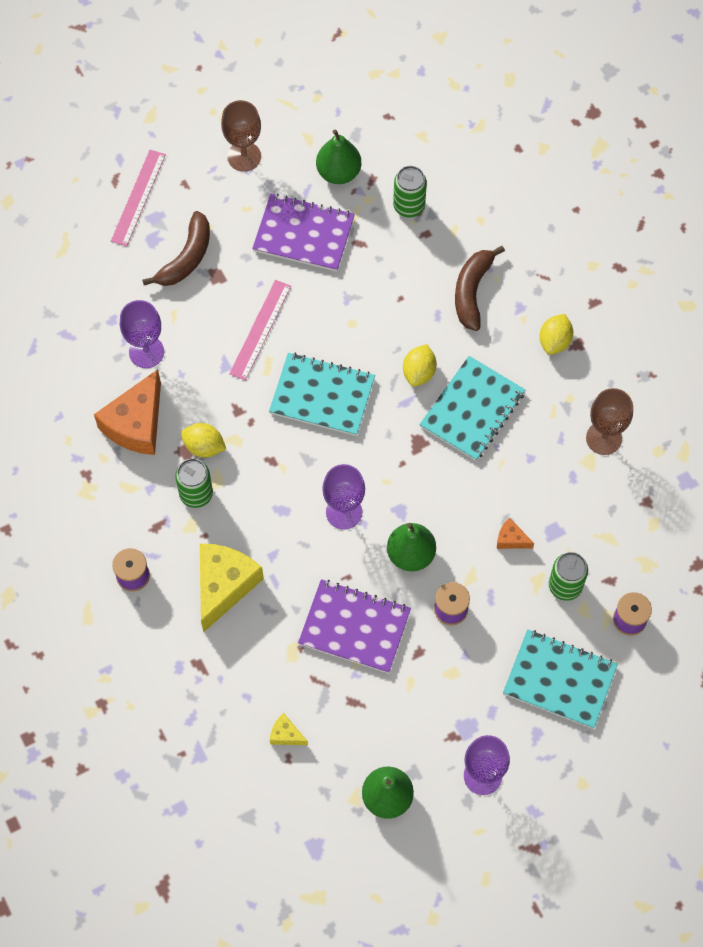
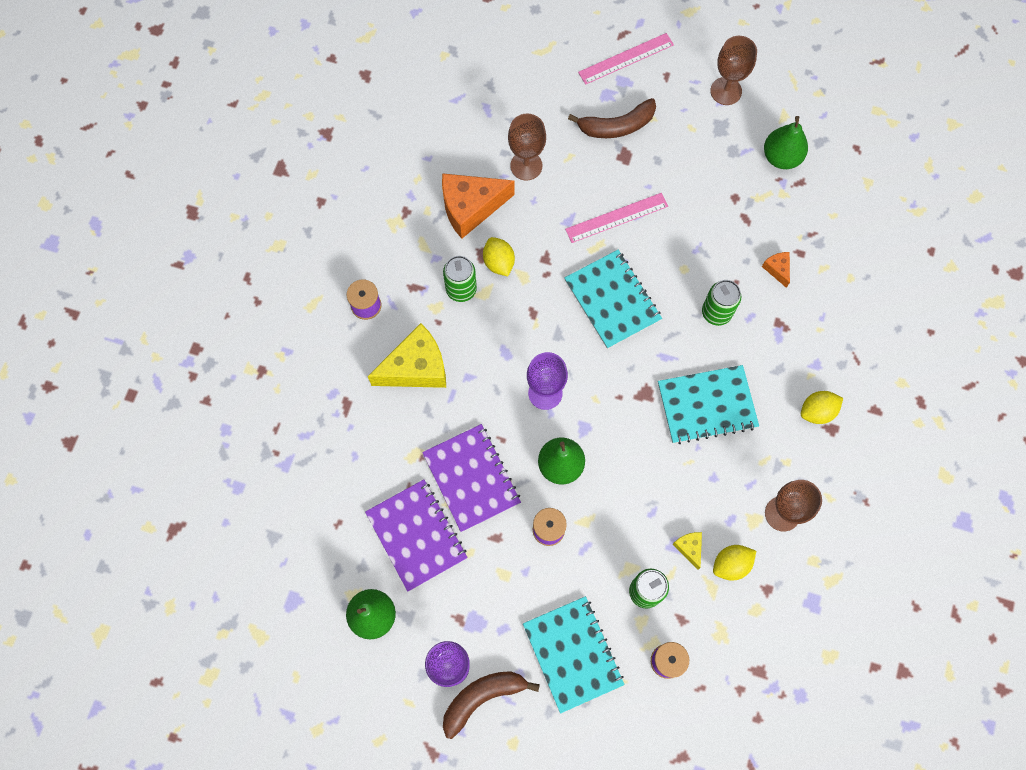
camera: 45 degrees right, 5 degrees up
(146, 352) = (526, 166): purple goblet -> brown goblet
(286, 734) = (352, 506): yellow cheese -> yellow cheese (689, 548)
(303, 234) = (713, 179): purple notebook -> purple notebook (416, 535)
(409, 206) = (807, 223): green can -> green can (716, 313)
(419, 372) = (696, 345): yellow lemon -> yellow lemon (731, 564)
(472, 291) = (792, 322): brown banana -> brown banana (482, 698)
(511, 539) = (641, 521): orange cheese -> orange cheese (777, 269)

